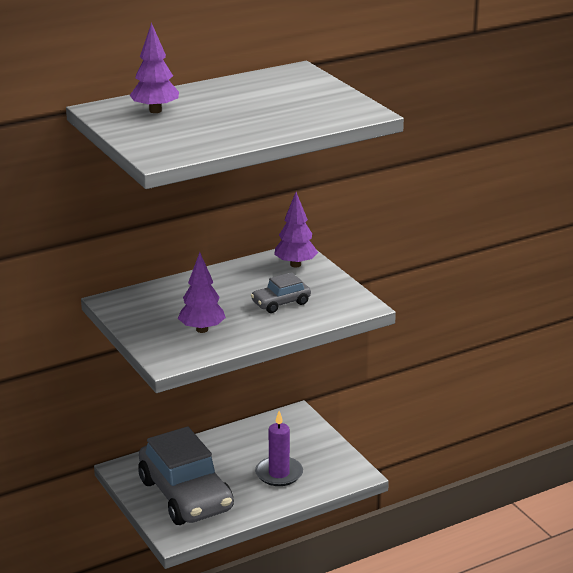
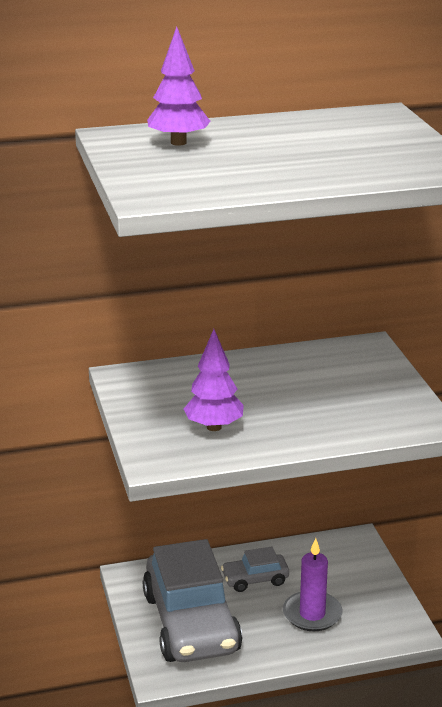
camera: 15 degrees right, 0 degrees up
(281, 303) = (325, 406): grey car -> grey car (255, 579)
(295, 264) = (361, 359): purple tree -> none

